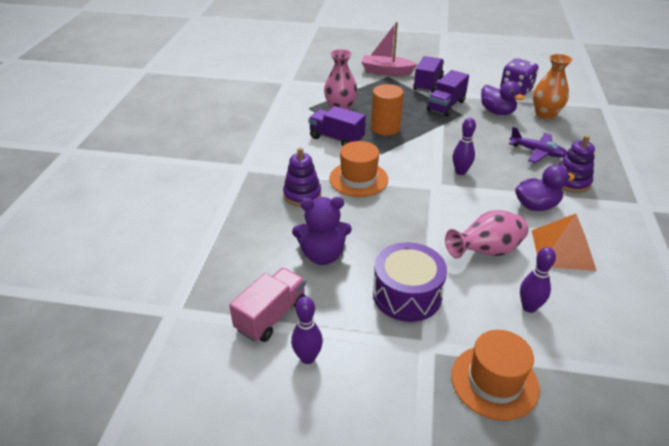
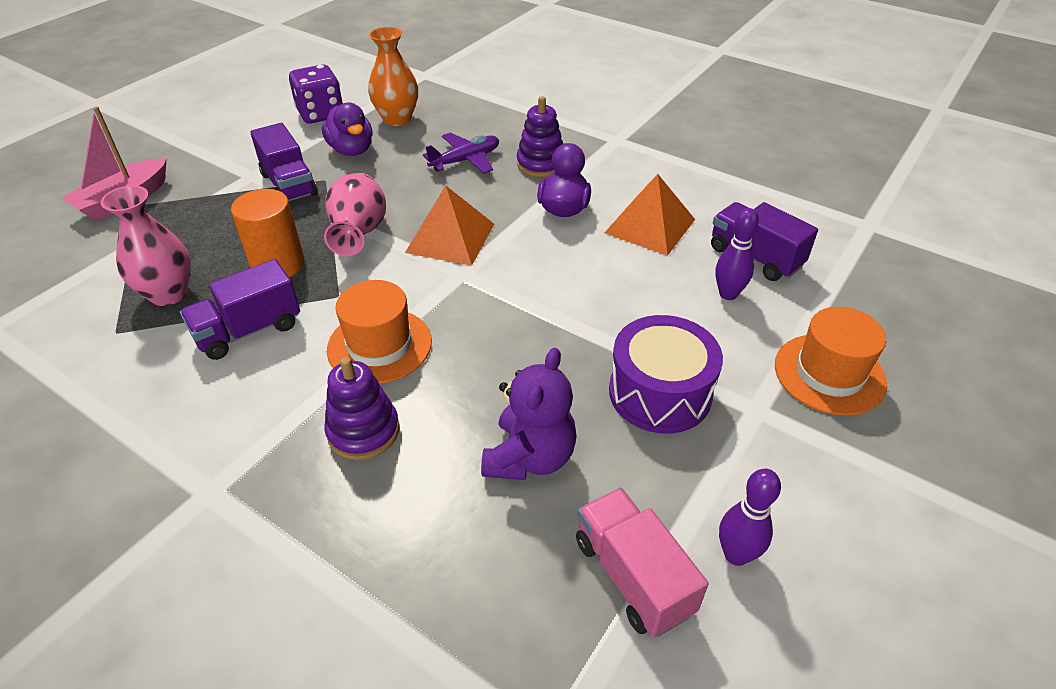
camera: 65 degrees left, 5 degrees up
(428, 84) = (214, 176): purple truck -> purple truck (755, 257)
(460, 172) = (450, 238): purple bowling pin -> orange pyramid
(486, 252) = (619, 286): pink vase -> pink vase (359, 234)
(497, 112) = (351, 150): purple duck -> purple duck turned 75 degrees clockwise

